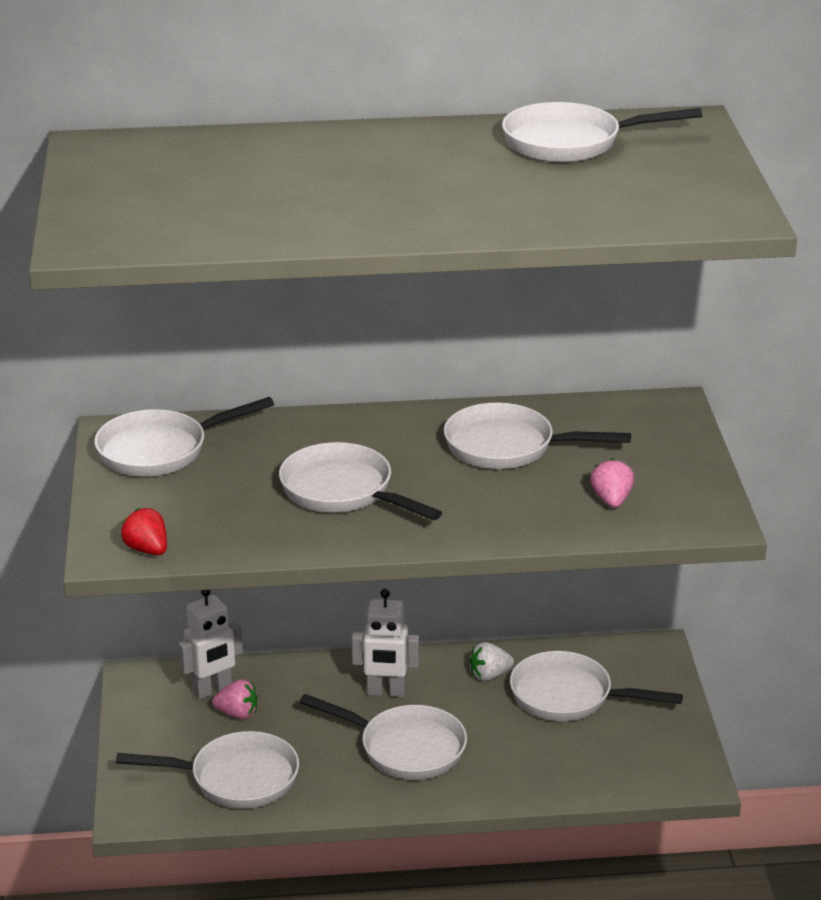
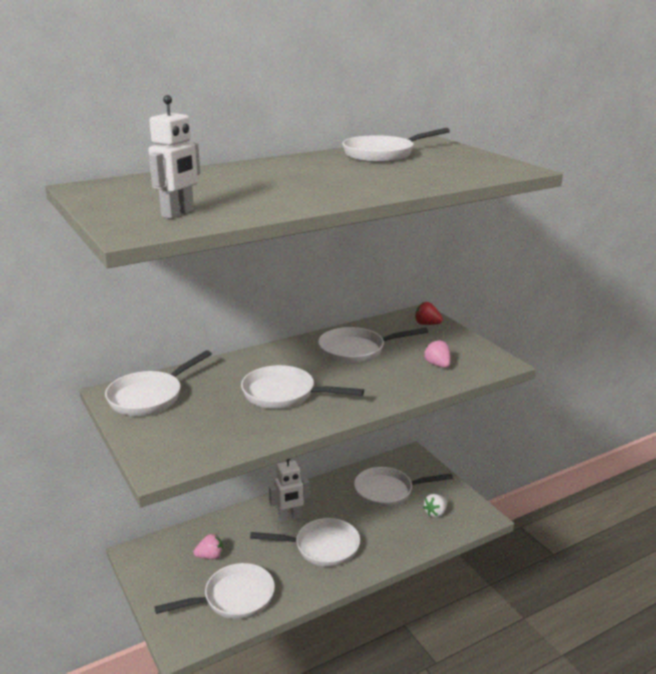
camera: 25 degrees left, 5 degrees down
(147, 550) = (185, 459): red strawberry -> red strawberry (427, 324)
(212, 690) = (186, 546): white robot -> white robot (178, 213)
(489, 675) = (339, 492): white strawberry -> white strawberry (435, 513)

